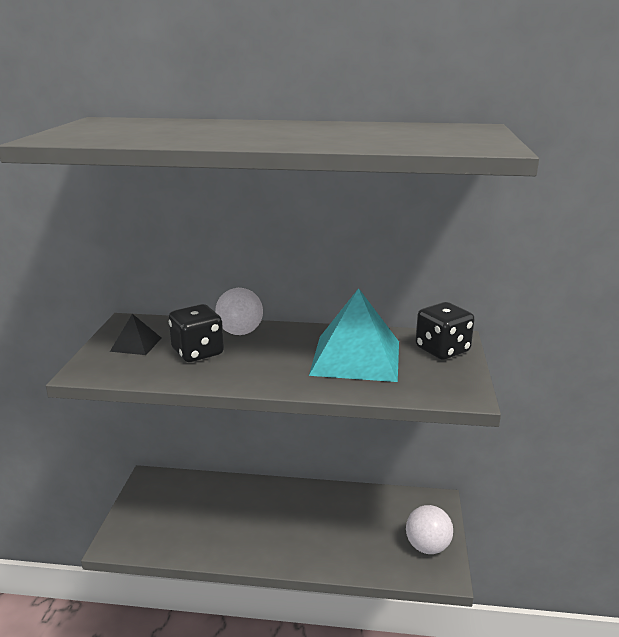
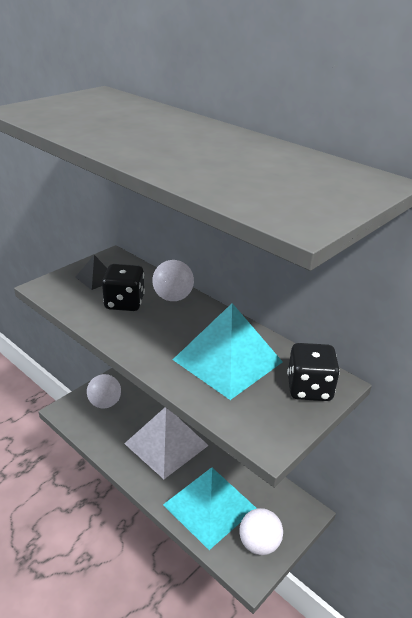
camera: 35 degrees right, 10 degrees up
(157, 512) = (105, 403): none -> white ball
(263, 515) = (166, 444): none -> white pyramid
(357, 543) = (209, 506): none -> turquoise pyramid

